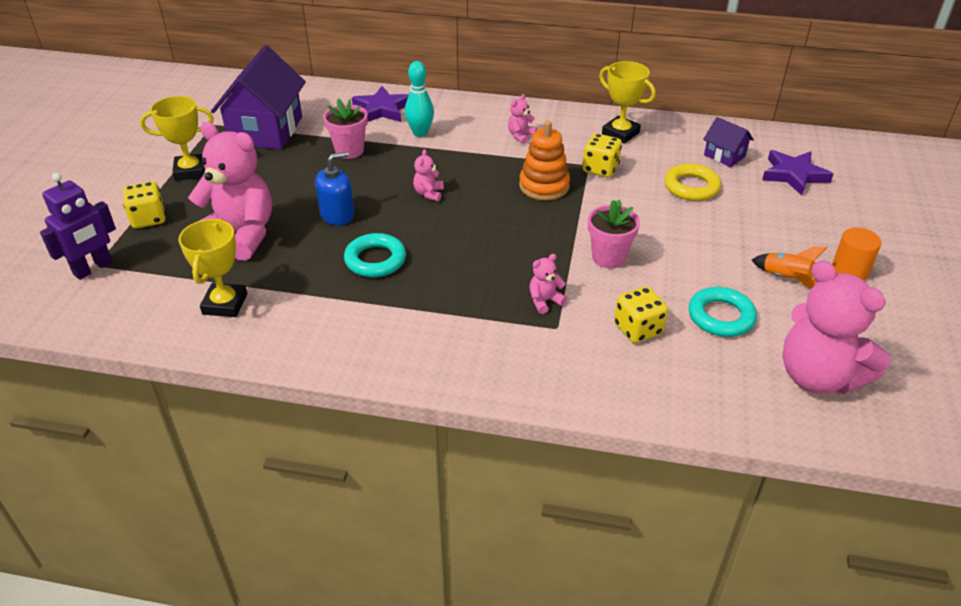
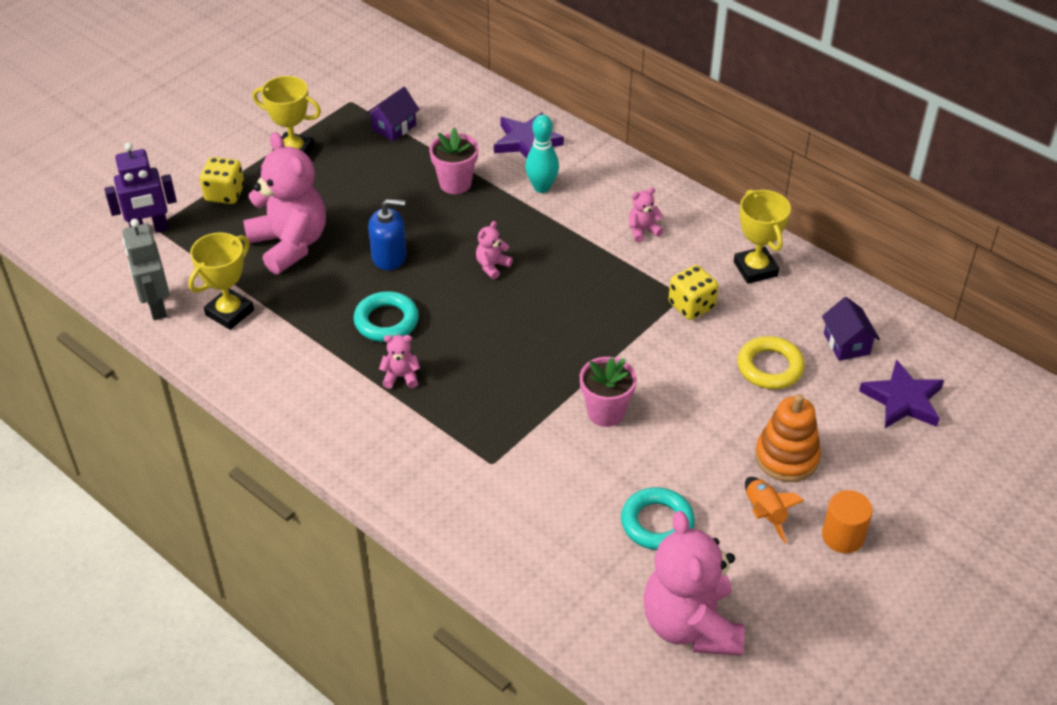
camera: 30 degrees right, 5 degrees up
(146, 325) = (156, 306): none -> grey robot
(266, 130) = (394, 127): purple house -> purple house, size x0.48
(544, 186) = (613, 303): orange stacking toy -> orange stacking toy (786, 457)
(545, 301) = (504, 431): pink teddy bear -> pink teddy bear (401, 377)
(638, 329) = (565, 499): yellow dice -> none

